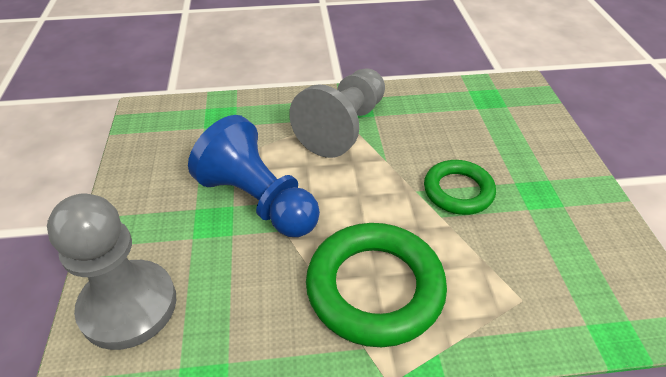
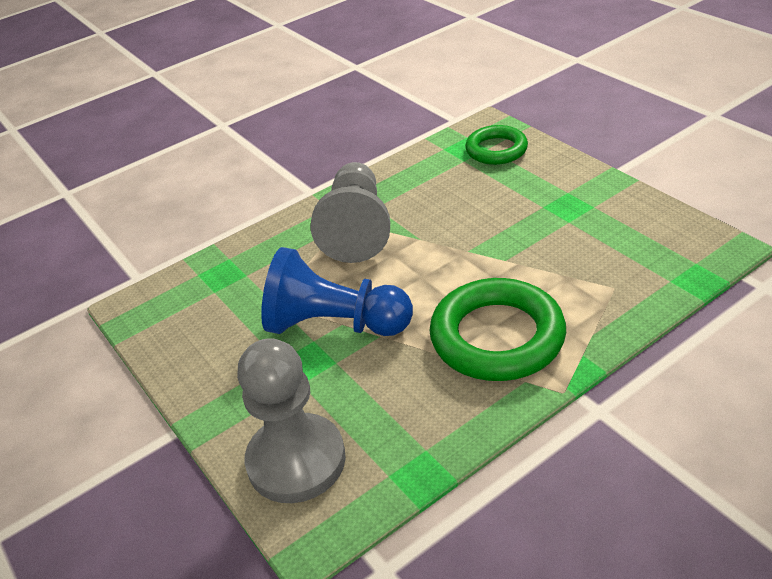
camera: 25 degrees left, 5 degrees down
(458, 191) = (503, 234): green ring -> green ring (496, 150)

